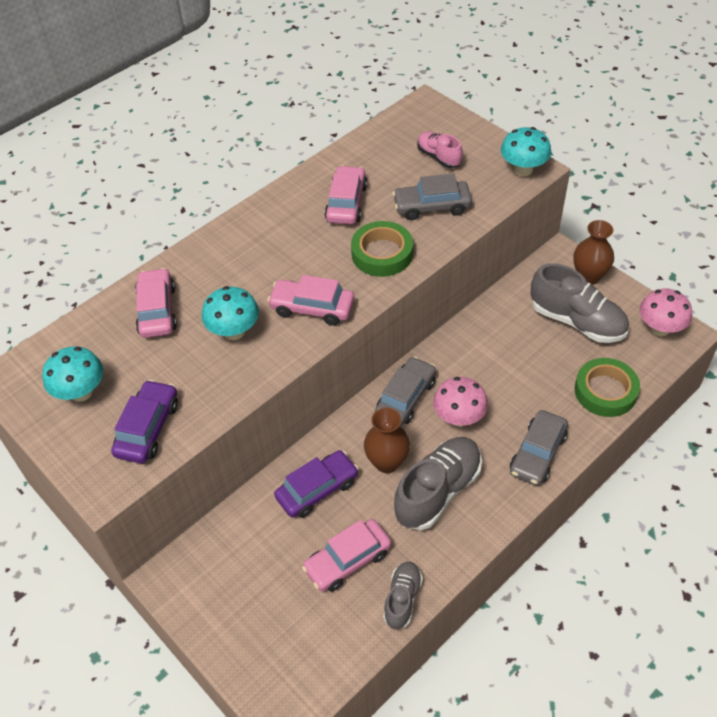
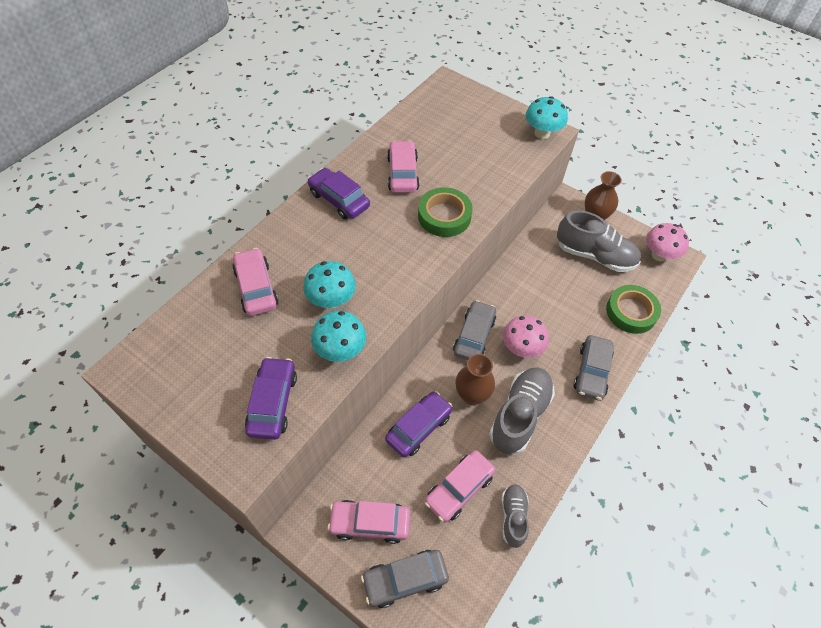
camera: 15 degrees left, 5 degrees up
(81, 392) = (201, 374): turquoise mushroom -> turquoise mushroom (340, 350)
(268, 226) = (339, 200): none -> purple car
(312, 308) = (396, 271): pink car -> pink car (370, 523)
(432, 206) = (476, 171): grey car -> grey car (405, 579)
(439, 157) = (470, 127): pink shoe -> none

